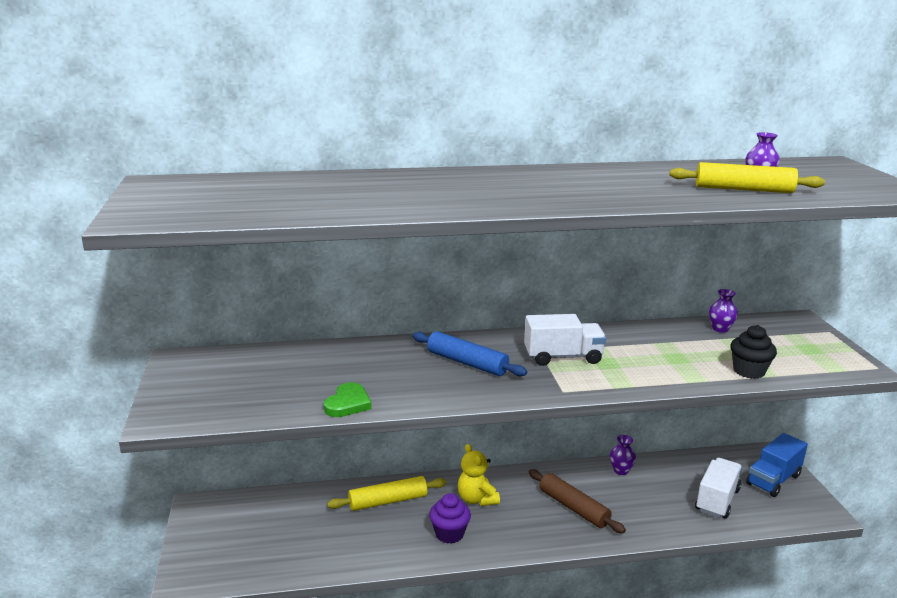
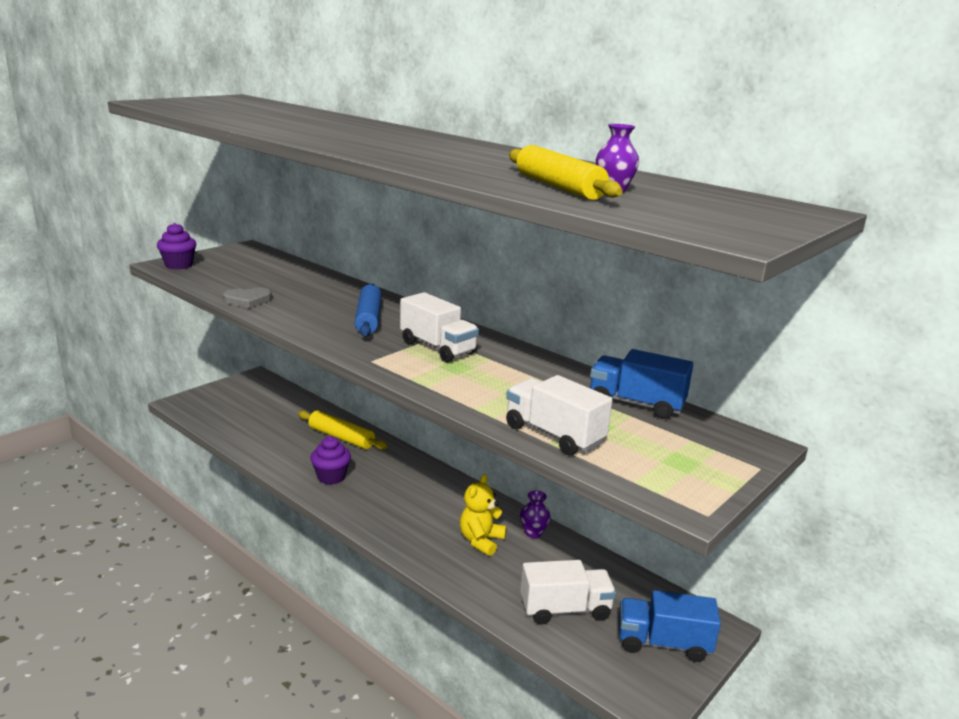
camera: 50 degrees right, 0 degrees up
(178, 412) = (179, 265): none -> purple cupcake
(348, 403) = (247, 300): green heart -> grey heart
(477, 499) = (391, 473): yellow teddy bear -> yellow teddy bear (481, 541)
(573, 508) = (439, 524): brown rolling pin -> none
(720, 329) = (636, 404): purple vase -> blue truck
(749, 371) = (554, 435): black cupcake -> white truck

